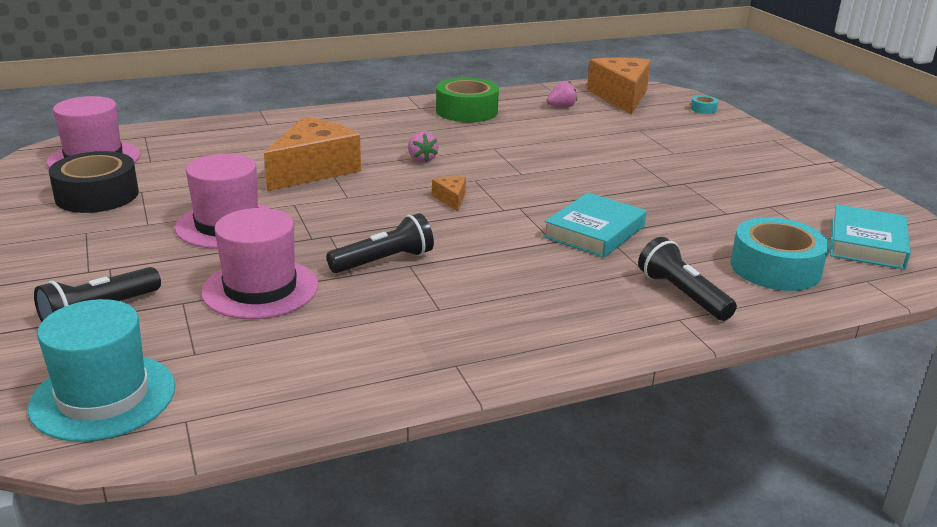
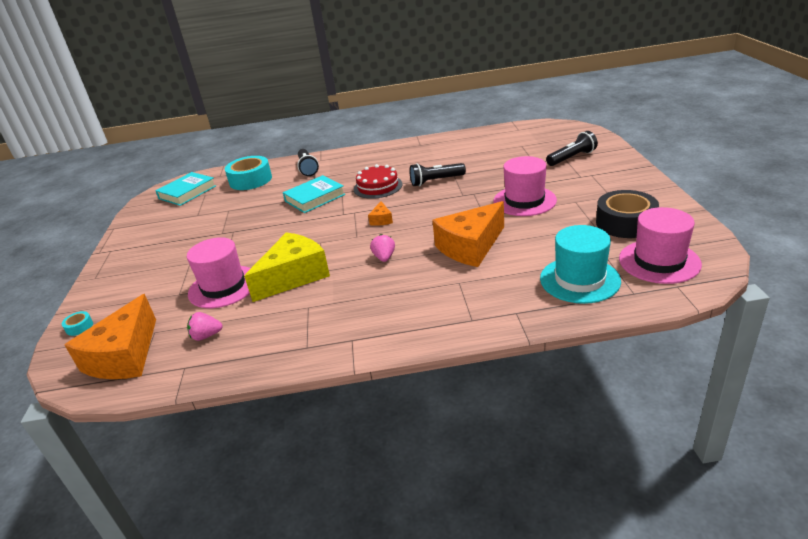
camera: 160 degrees left, 5 degrees up
(103, 397) = (550, 134): turquoise hat -> turquoise hat (579, 280)
(260, 289) = (498, 168): pink hat -> pink hat (223, 286)
(467, 111) = (306, 330): green tape -> none
(492, 251) = (378, 186): none -> red cake
(520, 143) = (294, 276): none -> yellow cheese

